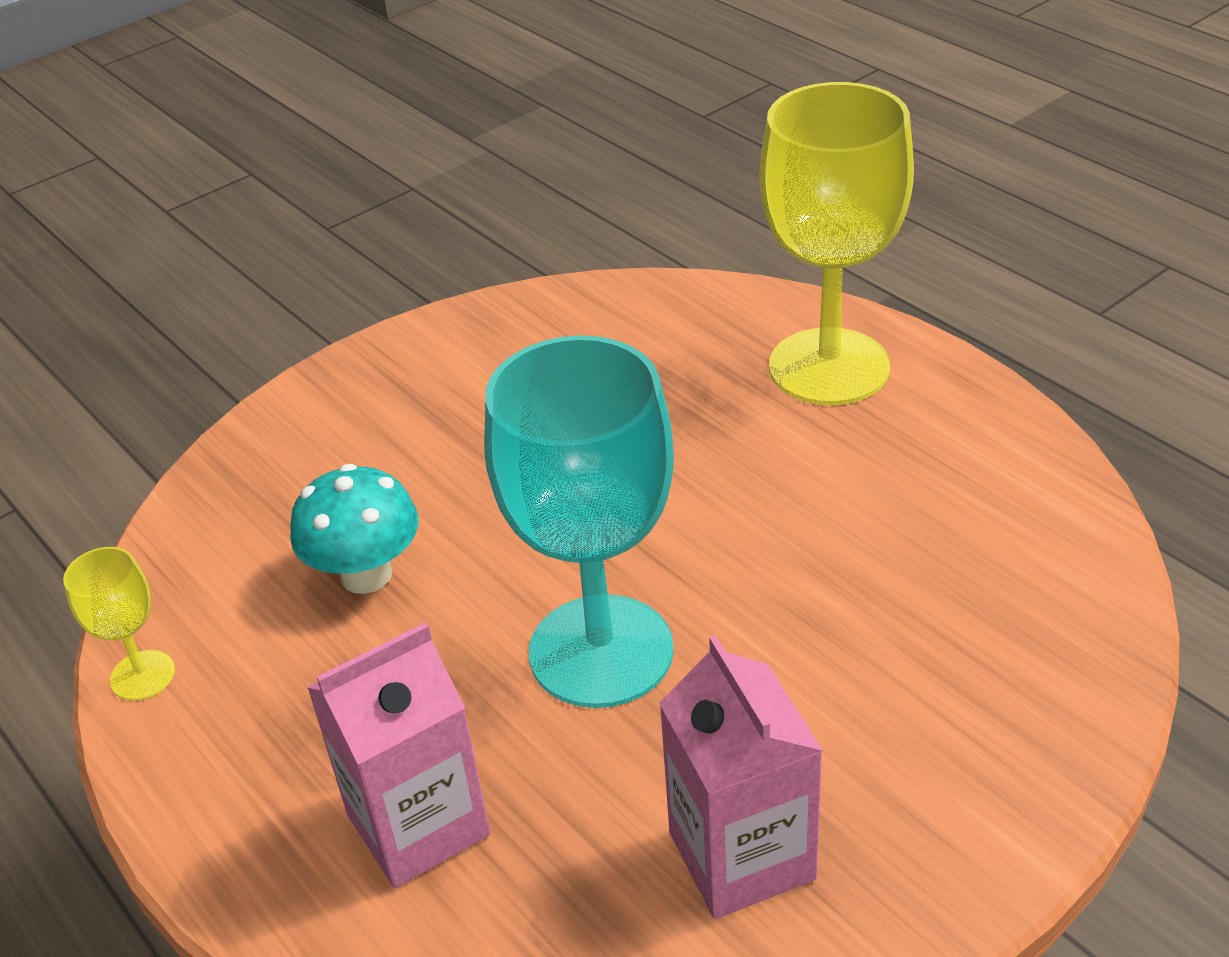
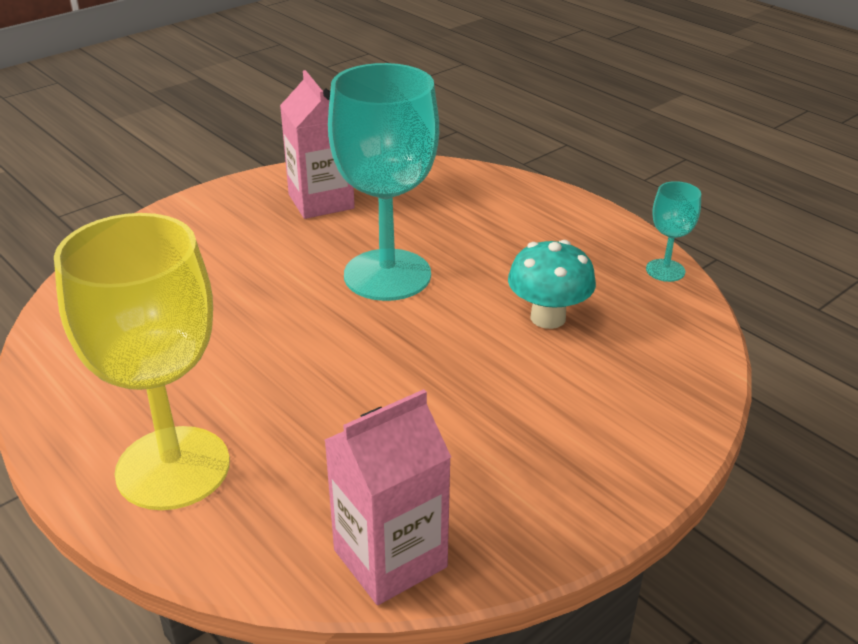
camera: 175 degrees right, 5 degrees down
(142, 675) = (665, 270): yellow goblet -> turquoise goblet
(418, 825) = (479, 213): pink carton -> pink carton (390, 558)

